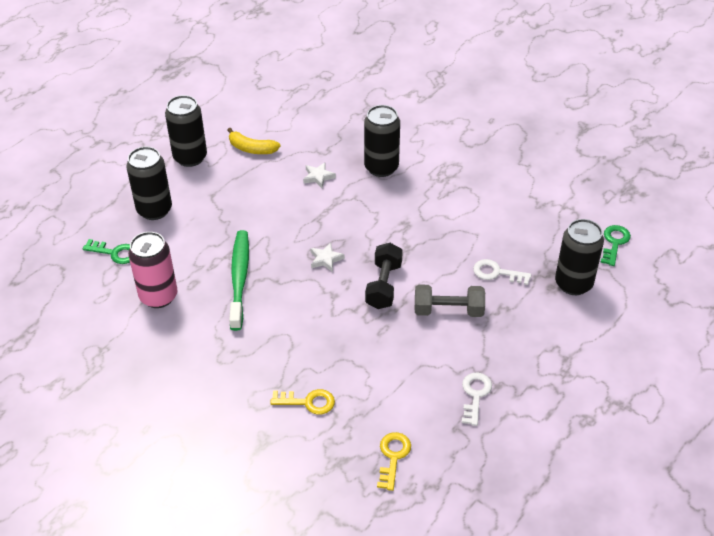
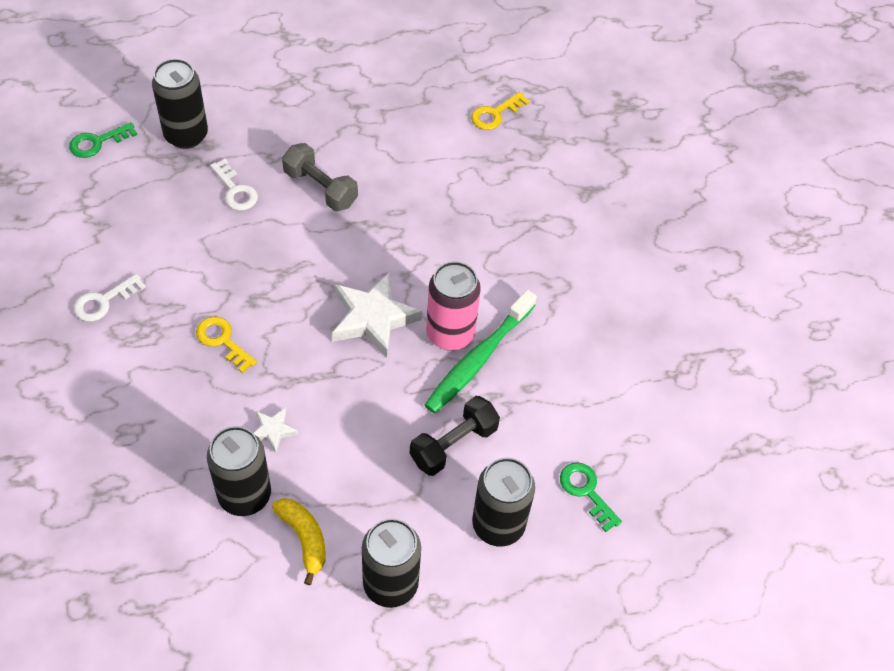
camera: 145 degrees left, 10 degrees up
(158, 296) = (577, 397): pink can -> pink can (450, 334)
(308, 402) = (522, 196): yellow key -> yellow key (222, 341)
(326, 259) = (373, 318): white star -> white star, size x2.02
(381, 167) = (193, 390): black can -> black can (244, 495)
(383, 285) = (349, 251): black dumbbell -> black dumbbell (453, 444)
(475, 395) = (383, 111): white key -> white key (104, 301)

